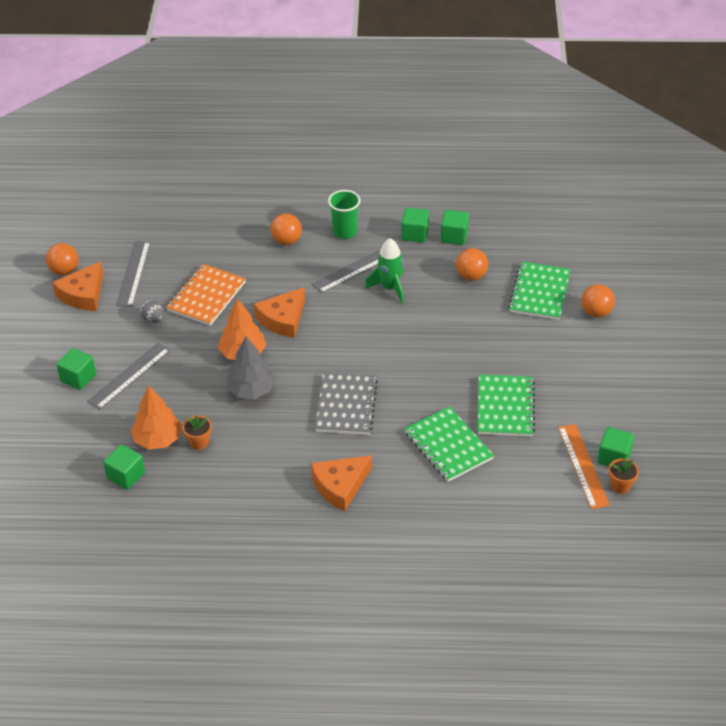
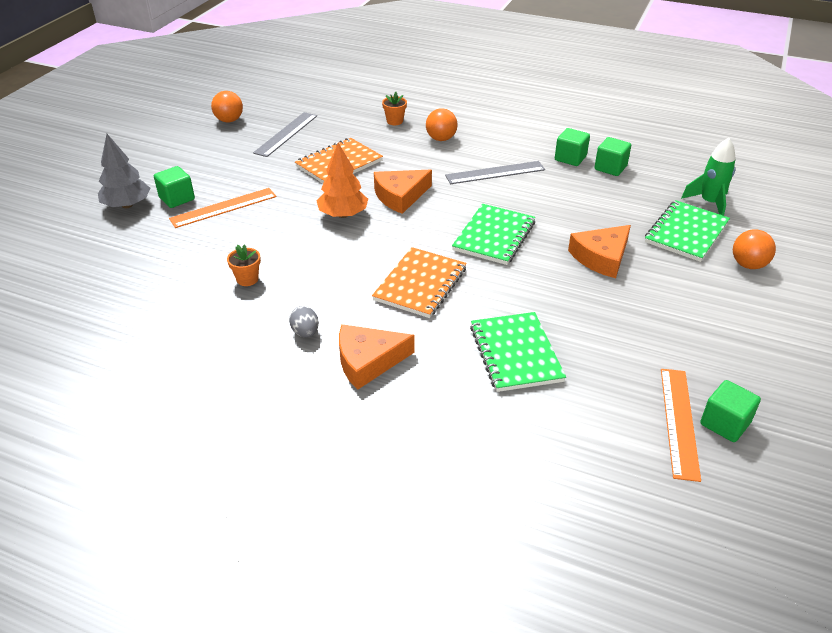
camera: 20 degrees right, 5 degrees down
(83, 294) = (231, 139): orange cheese -> orange cheese (601, 257)
(126, 476) = (154, 290): green cube -> none
(129, 376) = (223, 208): grey ruler -> orange ruler
(153, 319) = (278, 170): grey egg -> grey egg (305, 332)
(158, 439) = (209, 266): orange tree -> none
(251, 390) = (330, 247): grey tree -> grey tree (127, 205)
(345, 232) = (501, 143): green cup -> none
(346, 405) = (420, 284): grey notebook -> orange notebook
(390, 288) = (522, 194): green rocket -> green rocket (709, 203)
(471, 276) = (614, 203): orange ball -> none
(505, 407) = (602, 331): green notebook -> green notebook (494, 236)
(620, 486) = (724, 461): orange flower pot -> orange flower pot (394, 121)

